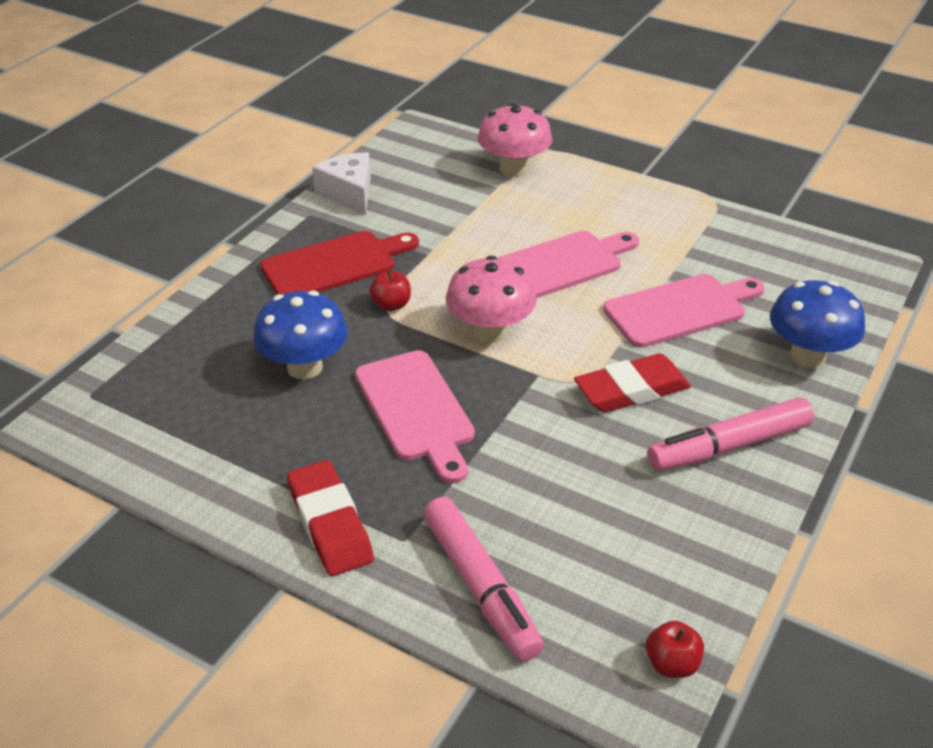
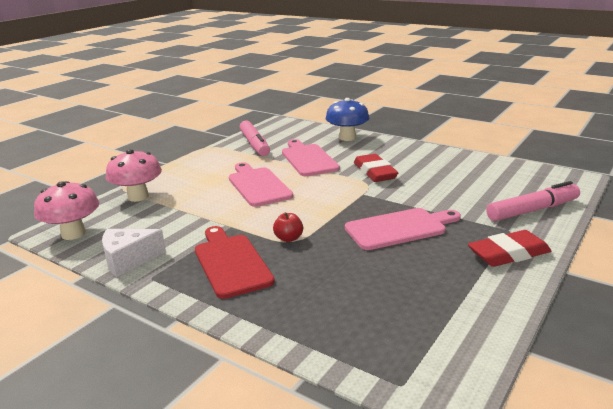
camera: 85 degrees left, 15 degrees down
(305, 367) = (358, 270): blue mushroom -> none
(490, 332) = (322, 206): pink mushroom -> pink mushroom (73, 234)
(672, 664) = (552, 172): red apple -> none
(728, 446) = (413, 155): pink marker -> pink marker (254, 144)

